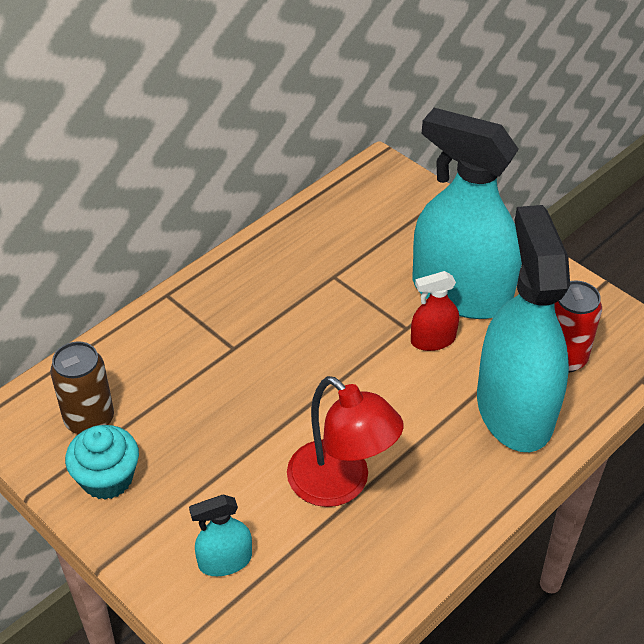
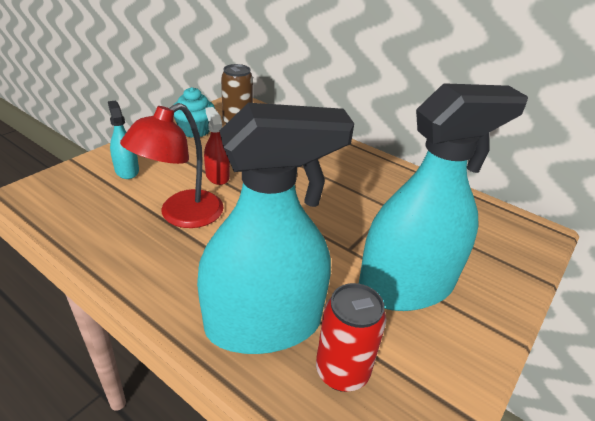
camera: 80 degrees right, 10 degrees down
(433, 340) = (339, 266): red spray bottle -> red spray bottle (217, 176)
(461, 293) = (406, 285): turquoise spray bottle -> turquoise spray bottle turned 45 degrees clockwise

